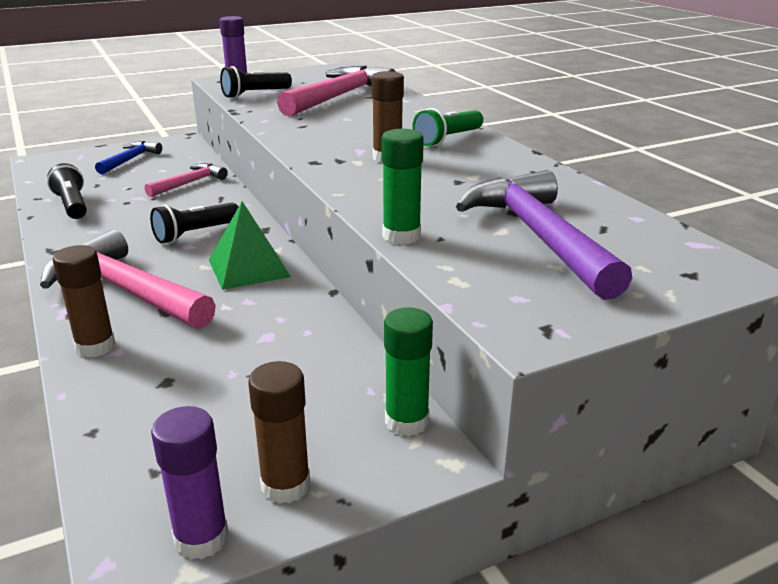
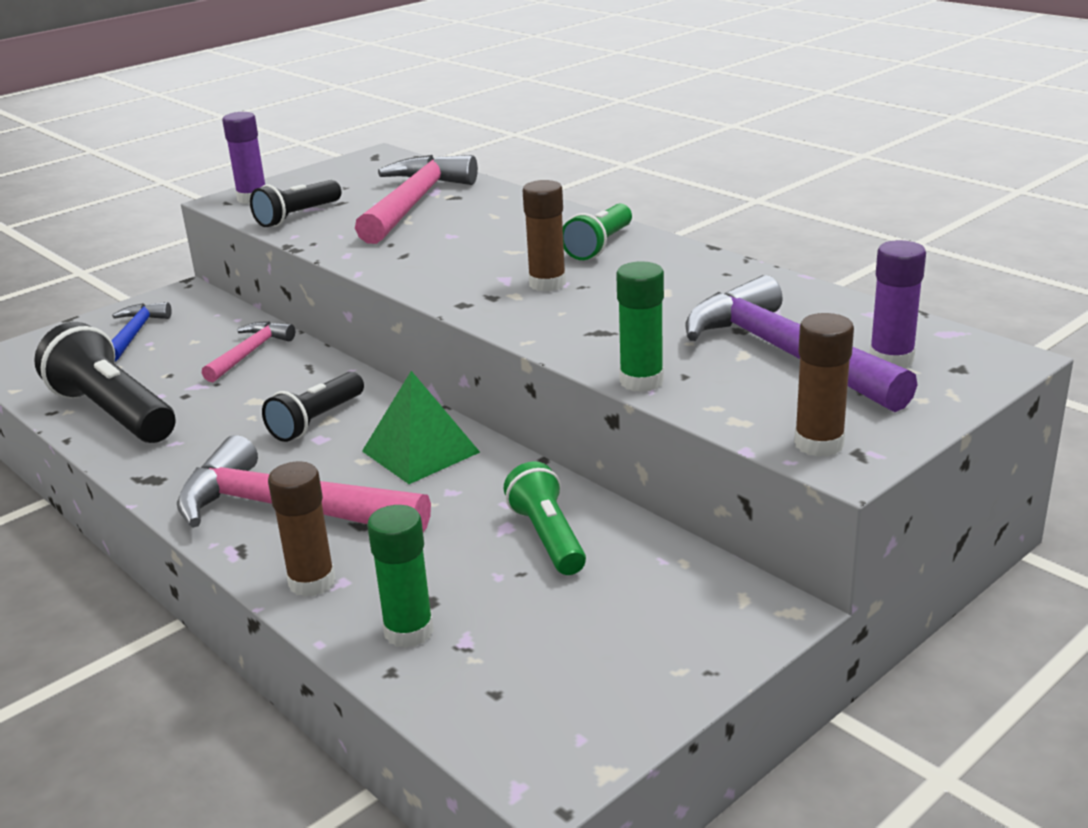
camera: 15 degrees left, 0 degrees up
(72, 205) = (113, 413): black flashlight -> black flashlight, size x1.63
(201, 538) = (596, 740): purple glue stick -> purple glue stick (891, 359)
(285, 485) = (643, 672): brown glue stick -> brown glue stick (819, 444)
(292, 351) = (547, 537): none -> green flashlight
(406, 421) = (722, 583): green glue stick -> green glue stick (408, 631)

